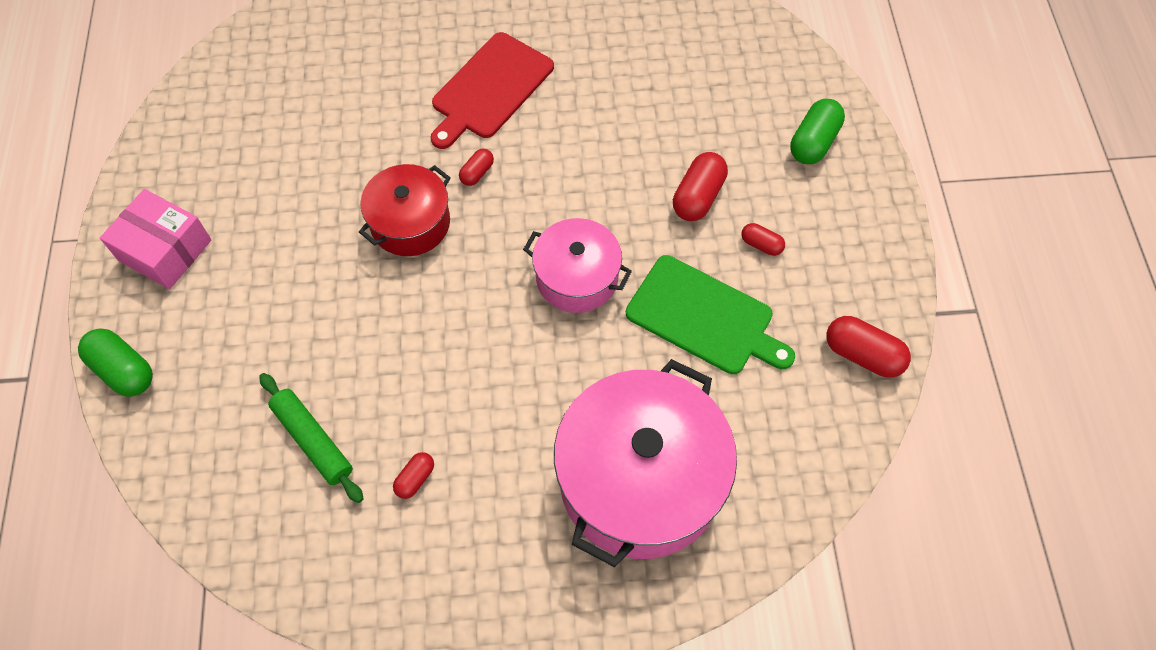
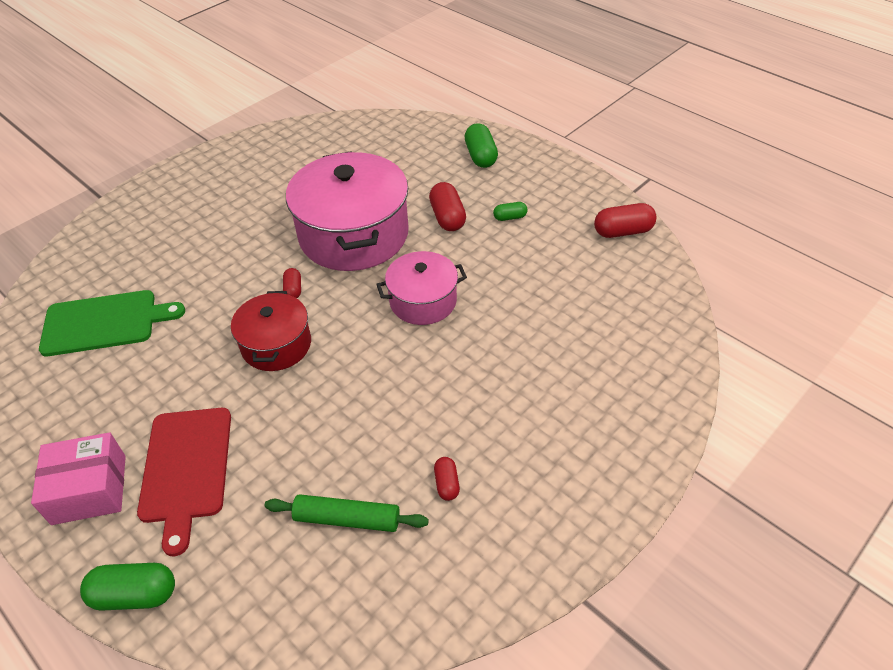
camera: 40 degrees left, 15 degrees down
(490, 89) = (252, 242): red cutting board -> red cutting board (186, 469)
(640, 480) = (584, 375): pink pot -> pink pot (354, 235)
(704, 317) = (521, 270): green cutting board -> green cutting board (105, 322)
(761, 244) = (510, 217): red capsule -> green capsule

